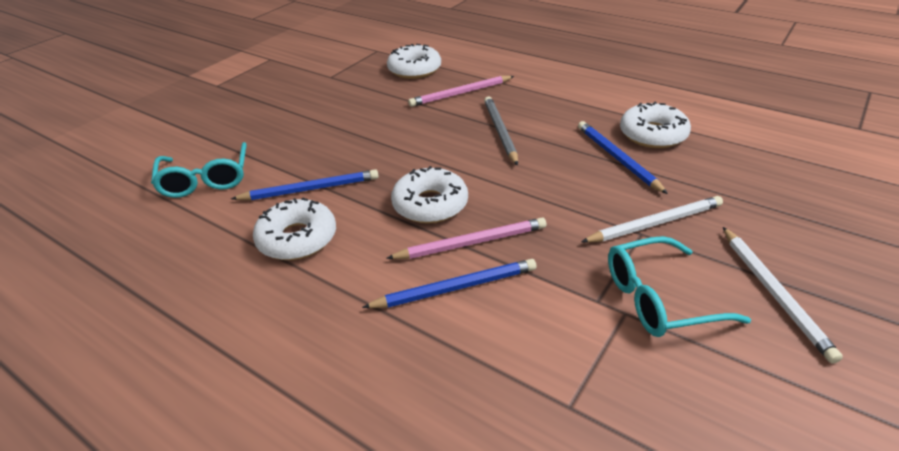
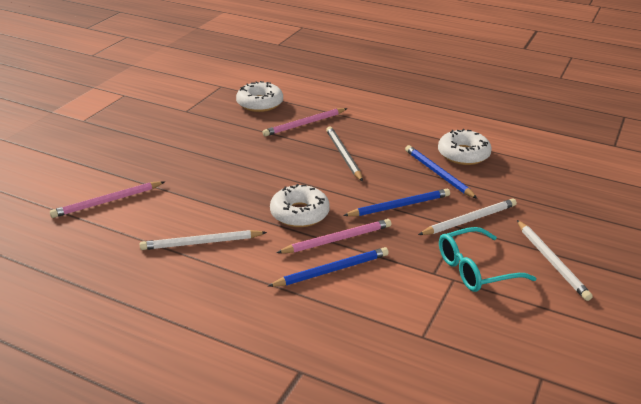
camera: 10 degrees left, 5 degrees down
(205, 180) = (107, 201): turquoise glasses -> pink pencil
(297, 239) = (201, 243): white donut -> white pencil
(310, 189) = (199, 206): blue pencil -> blue pencil (399, 206)

